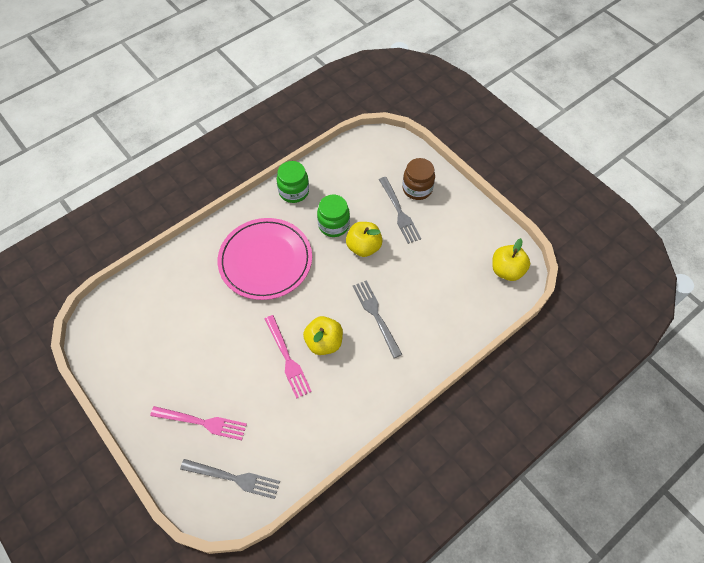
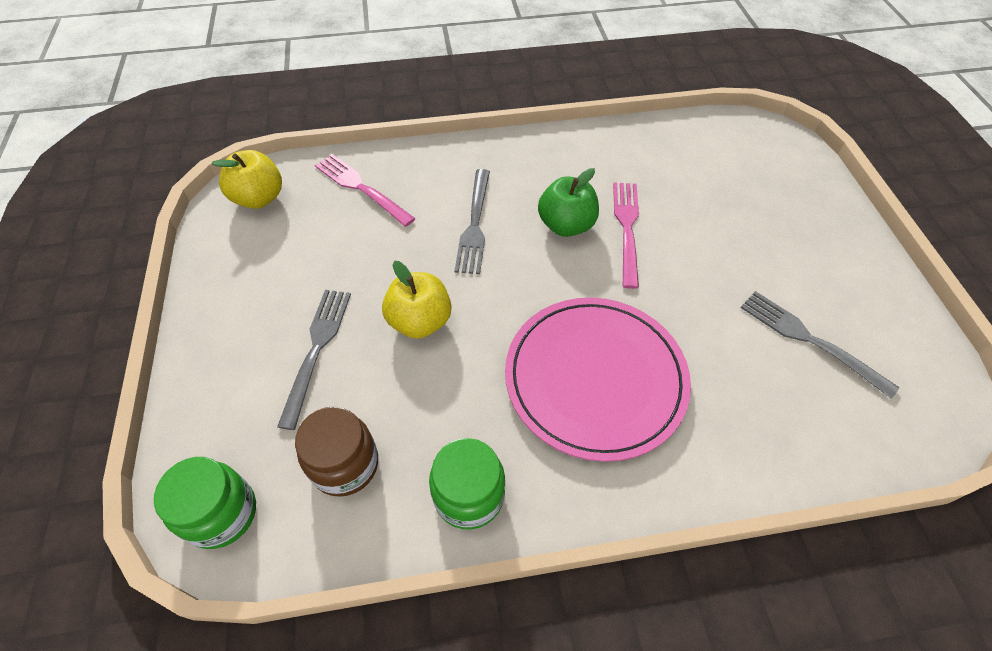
camera: 150 degrees left, 5 degrees down
(202, 422) = (770, 210): pink fork -> pink fork (361, 188)
(234, 478) = (743, 148): grey fork -> grey fork (810, 340)
(324, 342) = (566, 225): yellow apple -> green apple
(333, 225) = (440, 383): green jar -> green jar (222, 513)
(417, 189) = (249, 376): brown jar -> brown jar (345, 464)

